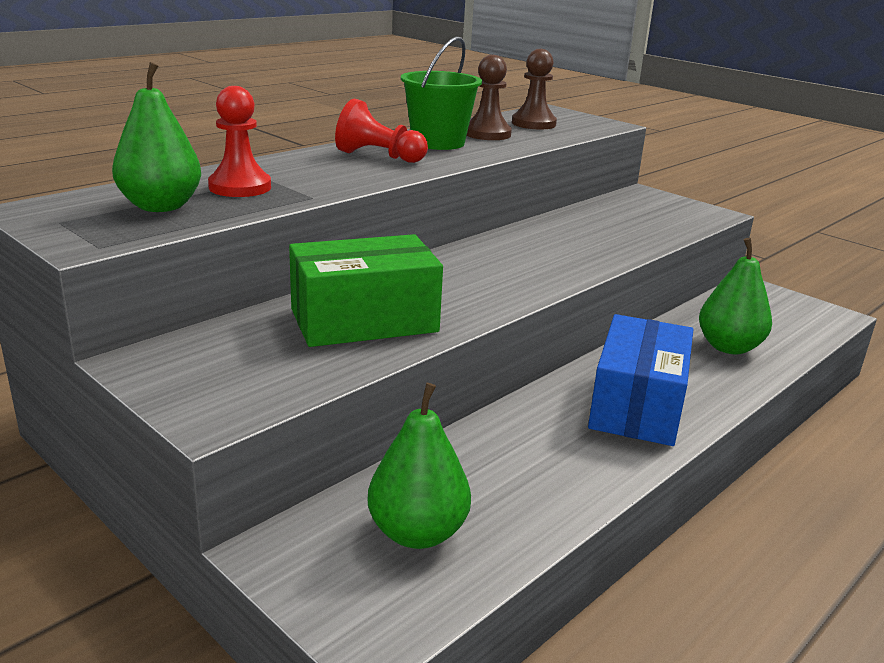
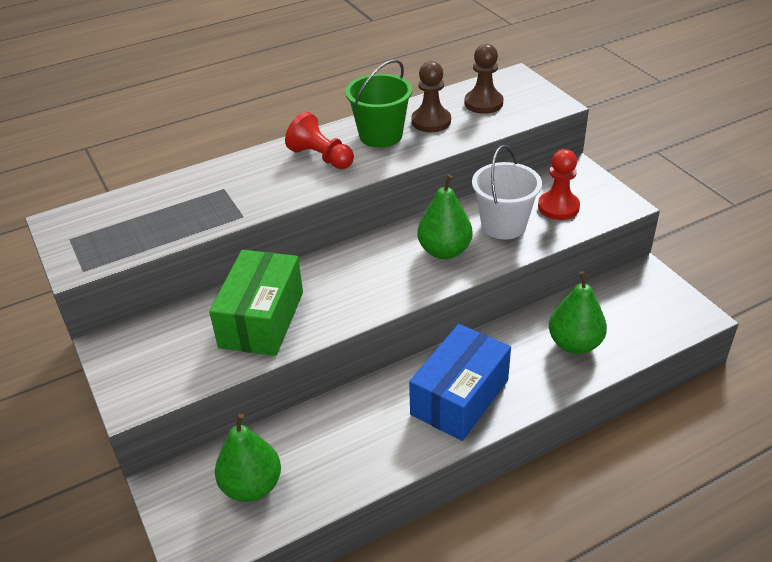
camera: 20 degrees right, 15 degrees up
(161, 206) = (137, 223): green pear -> green pear (444, 251)
(240, 187) = (199, 200): red pawn -> red pawn (558, 207)
(364, 321) = (262, 319): green box -> green box turned 75 degrees counterclockwise
(603, 231) = (503, 225): none -> white bucket

